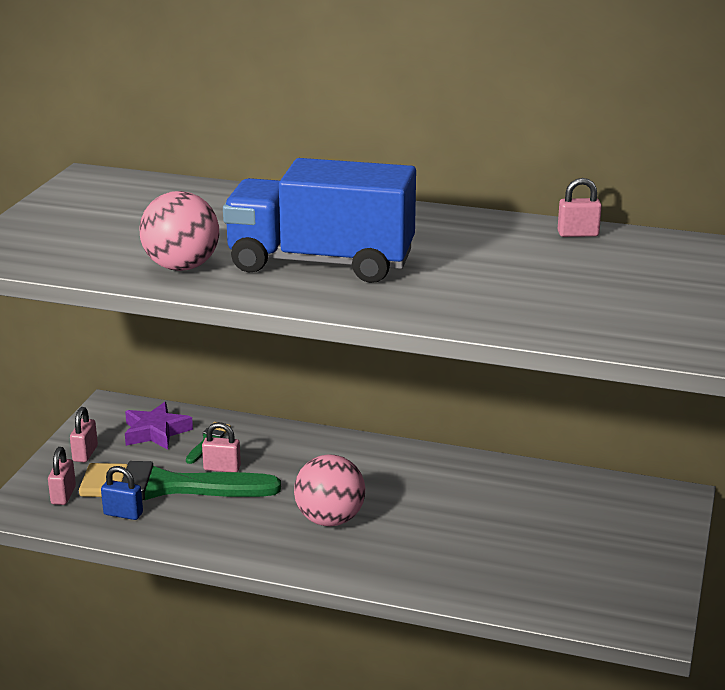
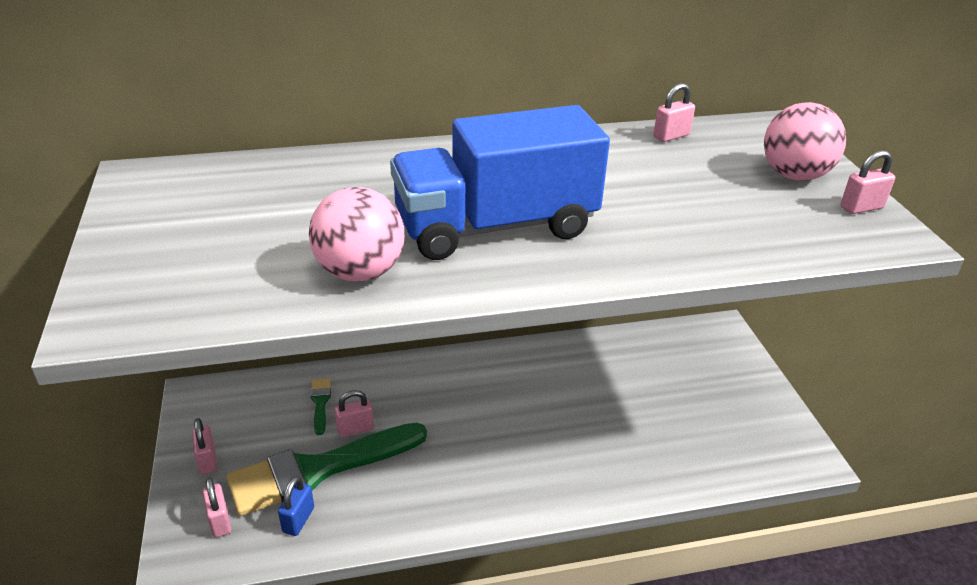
camera: 30 degrees left, 10 degrees up
(123, 514) = (298, 520): blue padlock -> blue padlock turned 60 degrees counterclockwise
(156, 432) = (262, 409): purple star -> none
(330, 519) = (492, 450): pink ball -> pink ball (794, 175)
(686, 322) = (861, 207): none -> pink padlock

